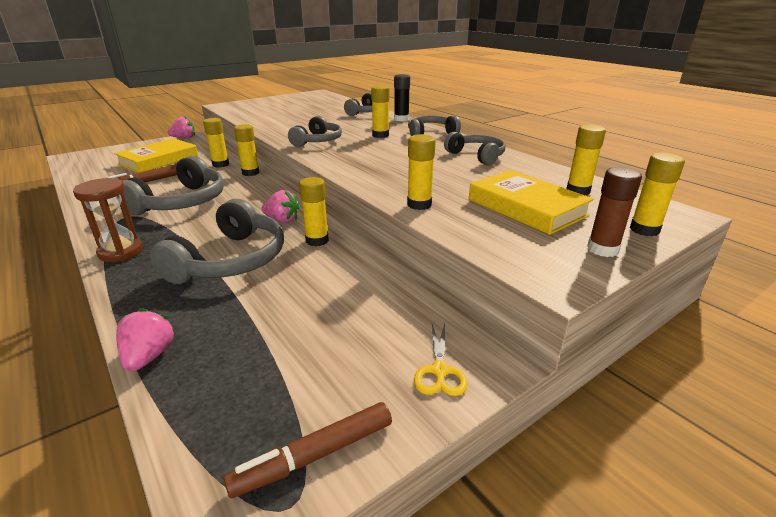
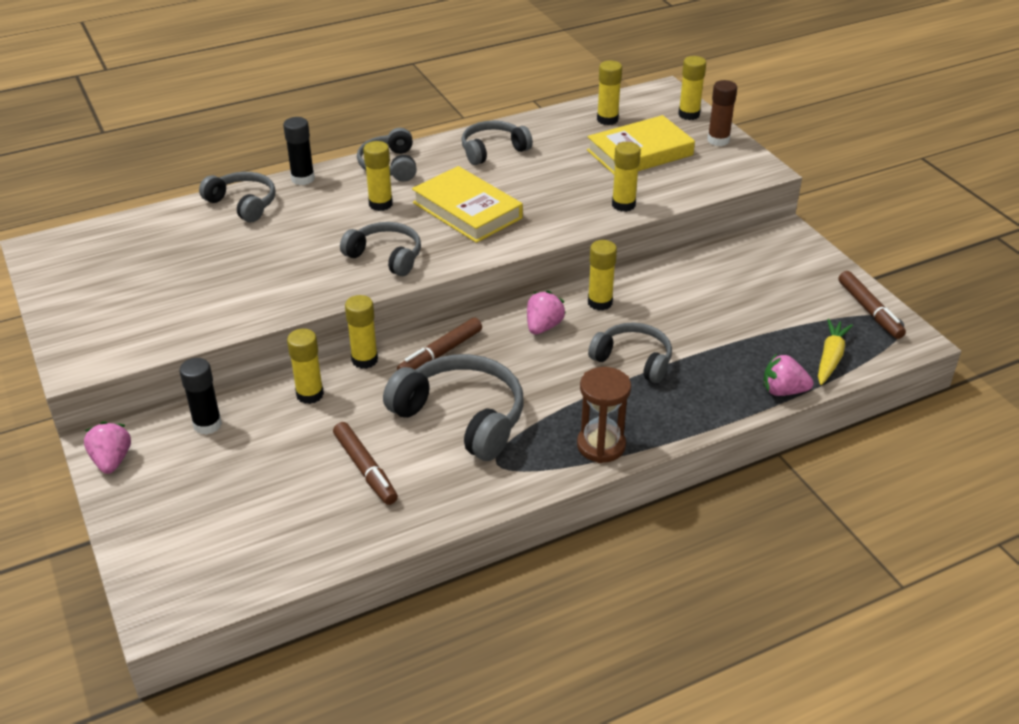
camera: 80 degrees left, 10 degrees up
(159, 160) = (250, 473): yellow book -> yellow book (467, 210)
(202, 402) = (830, 358): none -> yellow carrot
(203, 149) = (207, 424): none -> black glue stick
(230, 260) = (633, 360): grey headphones -> grey headphones, size x0.63
(253, 191) = (440, 353): none -> brown marker
(439, 371) = (797, 256): yellow scissors -> none

